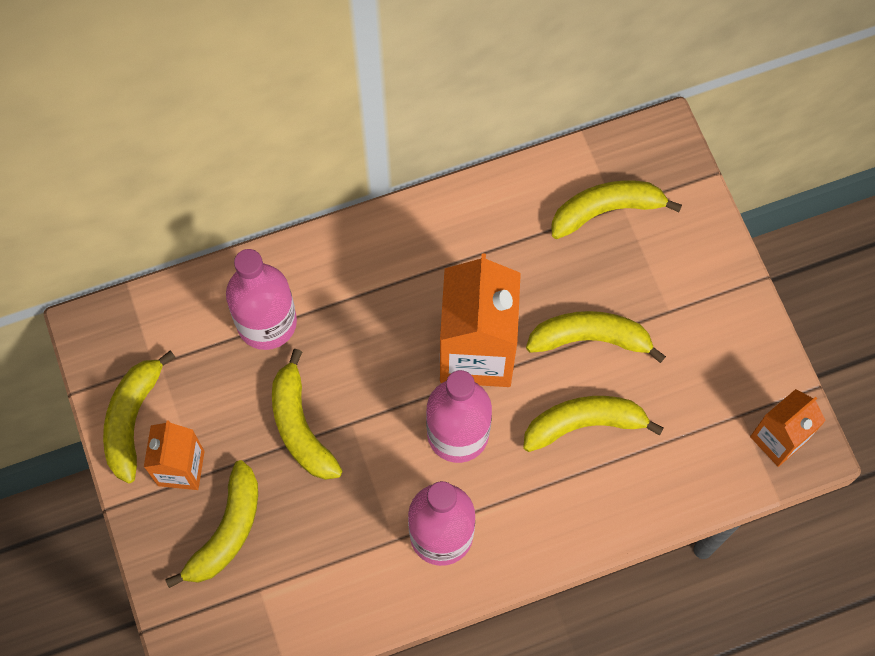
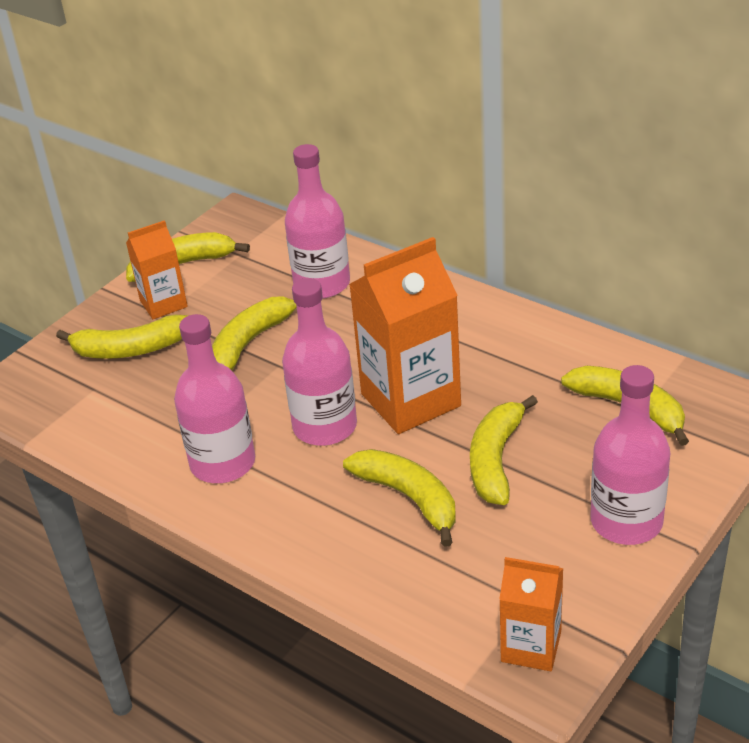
camera: 60 degrees right, 30 degrees down
(590, 338) = (496, 460): yellow banana -> yellow banana turned 135 degrees counterclockwise
(714, 299) = (626, 521): none -> pink bottle

